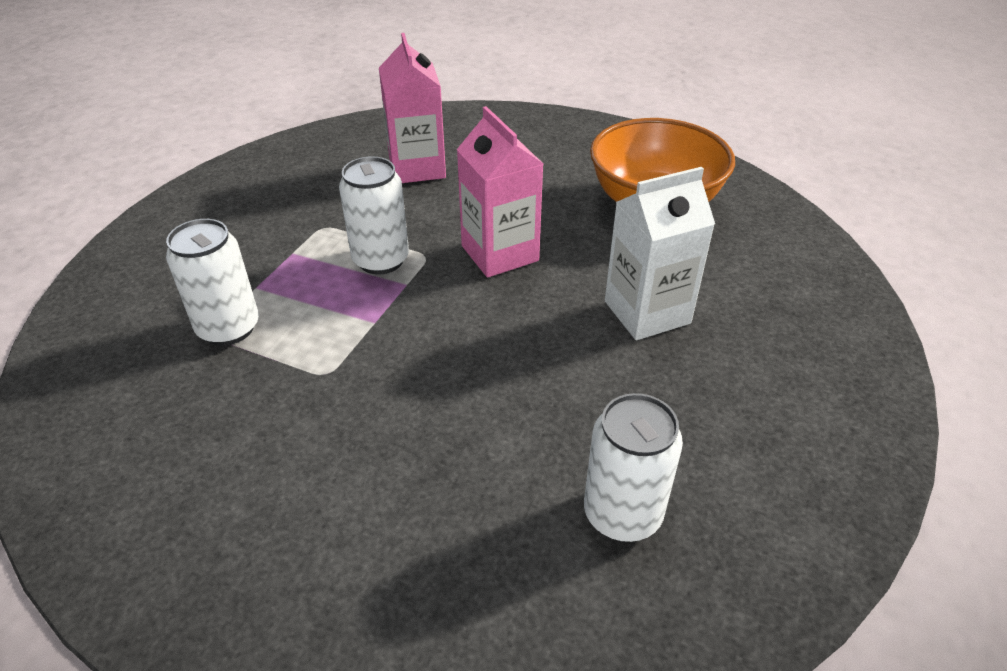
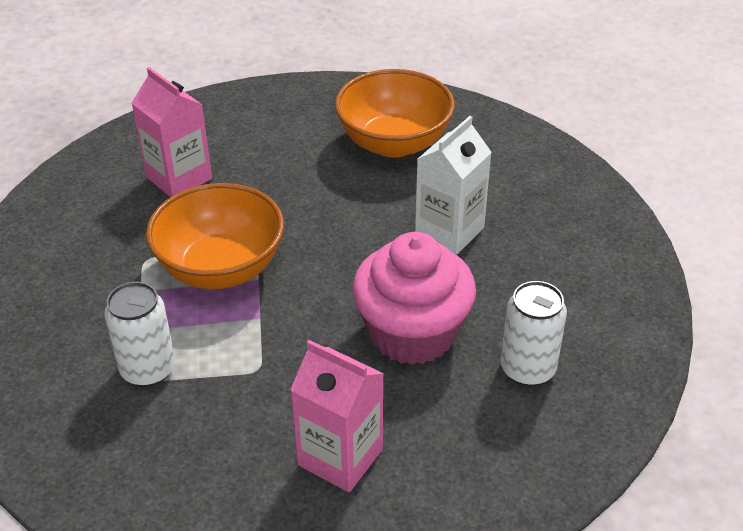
camera: 30 degrees left, 0 degrees up
(381, 260) = (221, 268): white can -> orange bowl
(500, 253) = (310, 227): pink carton -> pink carton (340, 457)
(516, 406) = (412, 333): none -> pink cupcake

